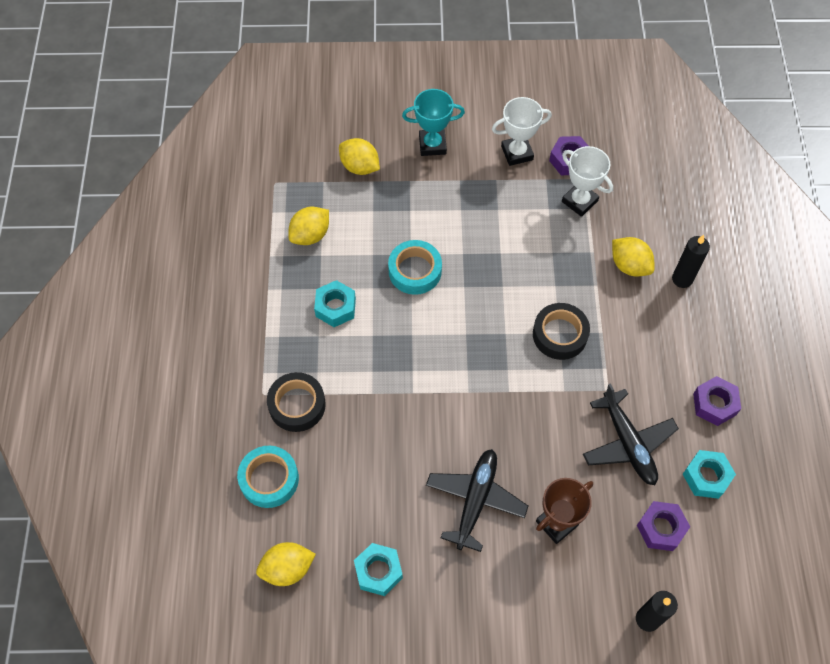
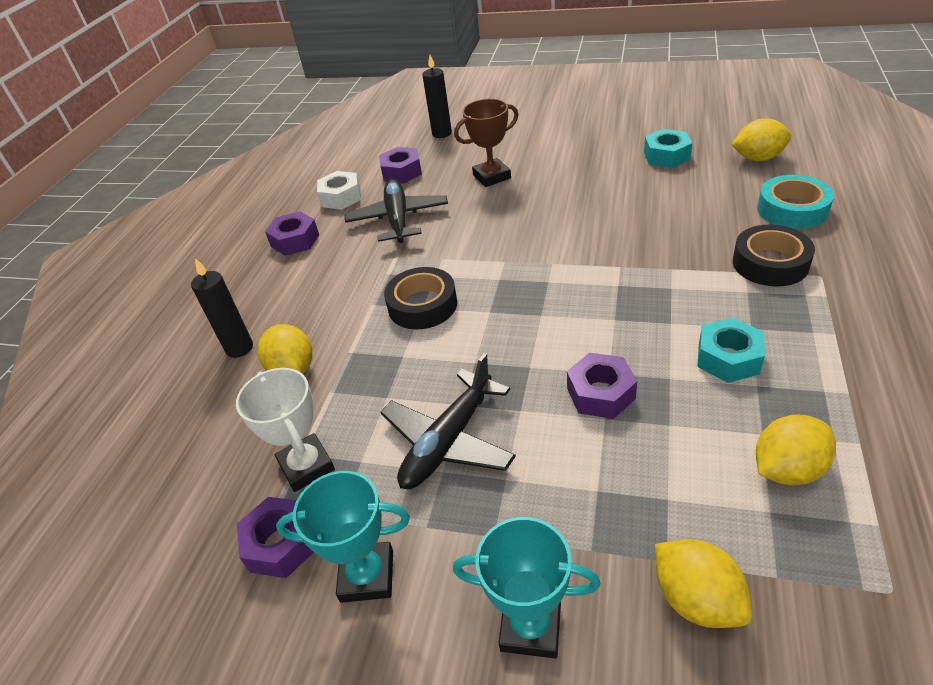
camera: 160 degrees left, 20 degrees down
(415, 271) = (600, 393): turquoise tape -> purple nut
(475, 500) = (564, 190): black plane -> black plane (448, 441)
(517, 153) = (367, 576): white trophy -> turquoise trophy
(706, 477) = (341, 197): turquoise nut -> white nut

